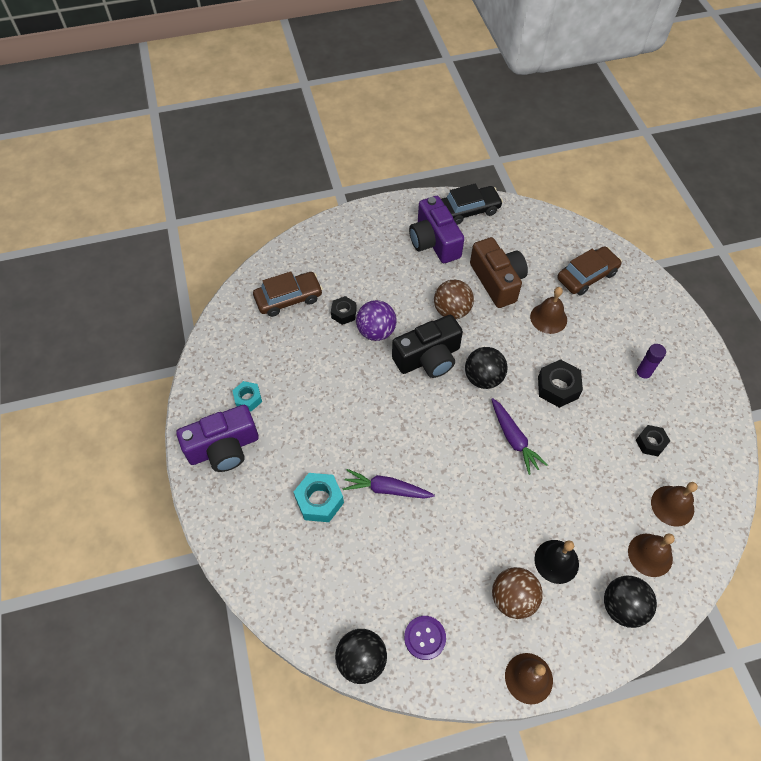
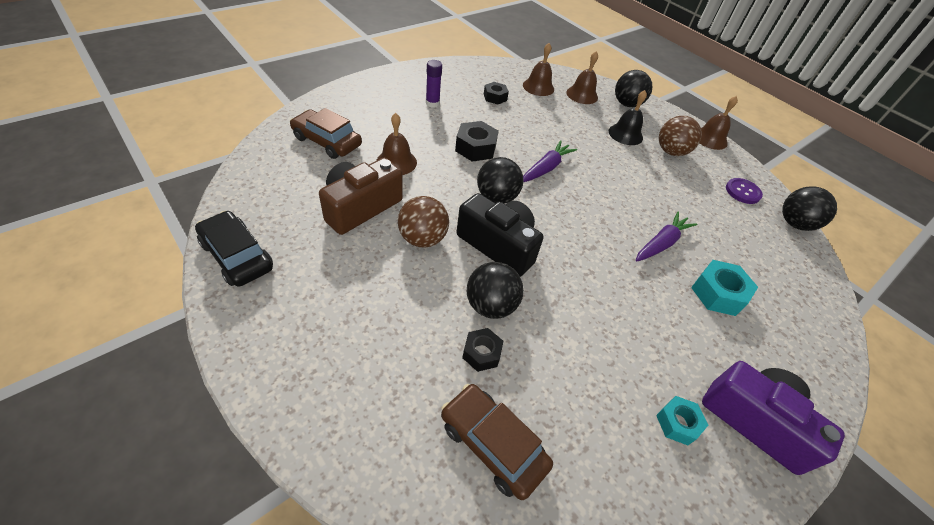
camera: 120 degrees left, 10 degrees down
(376, 331) = (490, 306): purple ball -> black ball
(386, 489) = (661, 243): purple carrot -> purple carrot turned 120 degrees counterclockwise
(434, 241) = (310, 281): purple camera -> none

